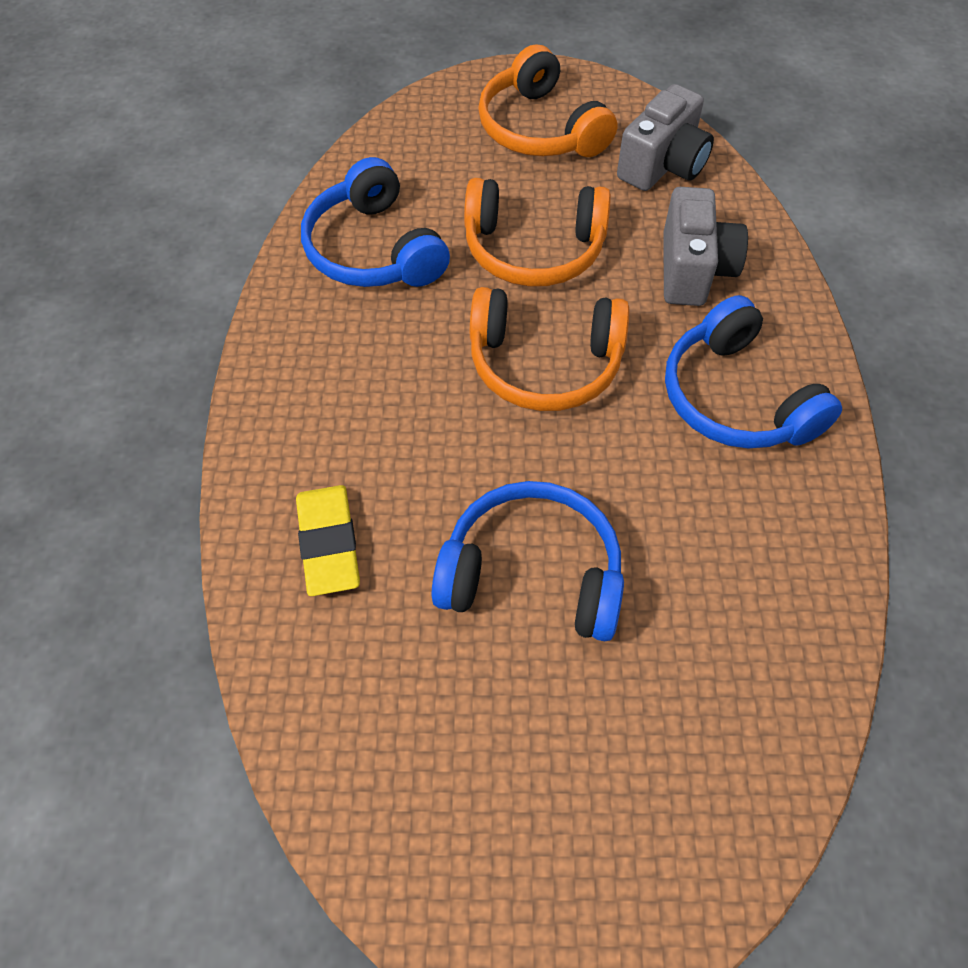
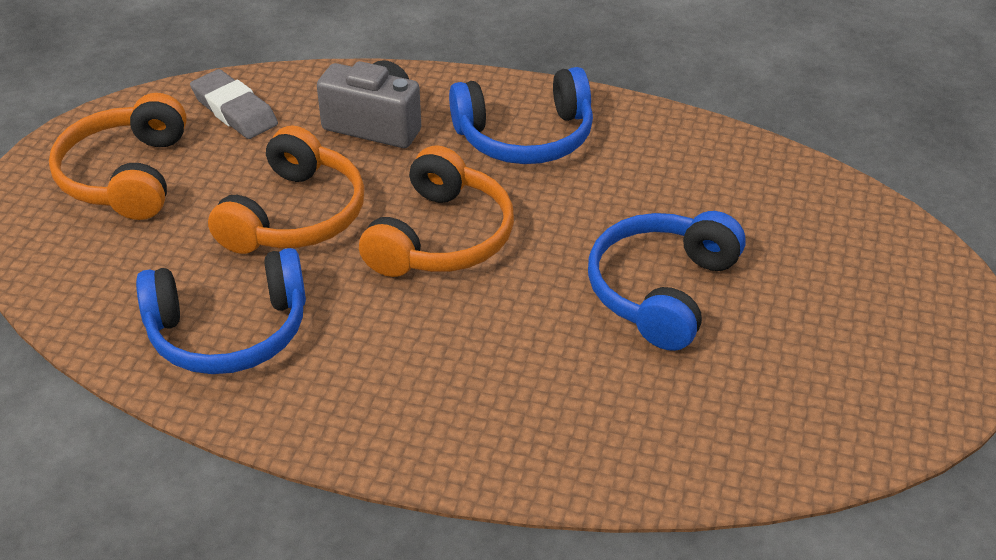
camera: 75 degrees left, 15 degrees down
(329, 543) = (593, 420): yellow eraser -> none
(541, 128) = (127, 176): orange headphones -> orange headphones turned 105 degrees clockwise
(663, 165) = (234, 110): grey camera -> grey eraser

